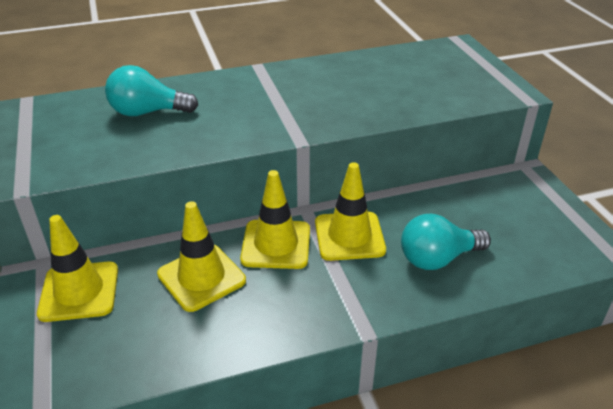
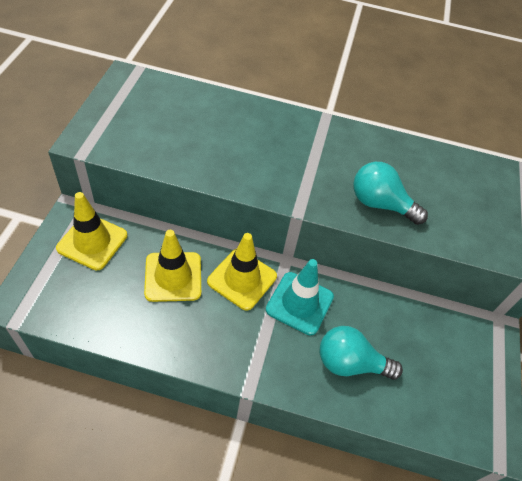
camera: 25 degrees right, 15 degrees up
(147, 112) = (210, 124): turquoise light bulb -> turquoise light bulb (380, 204)
(349, 236) = (299, 303): yellow traffic cone -> turquoise traffic cone

